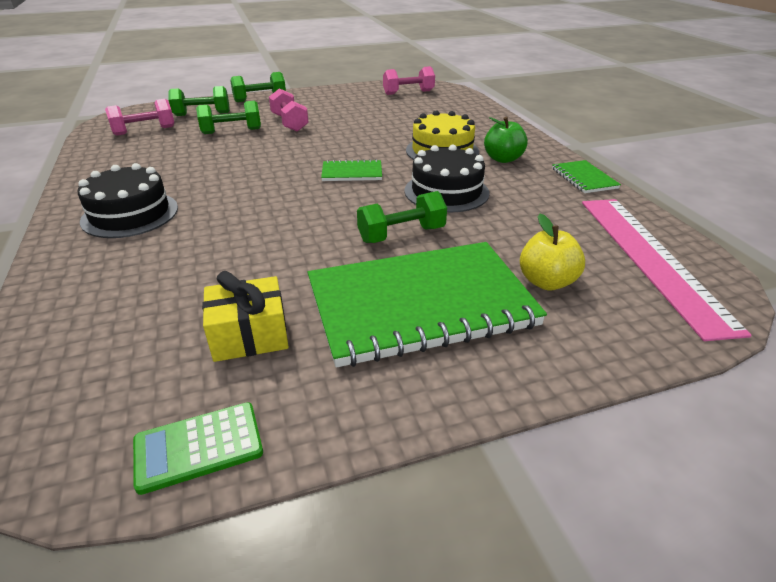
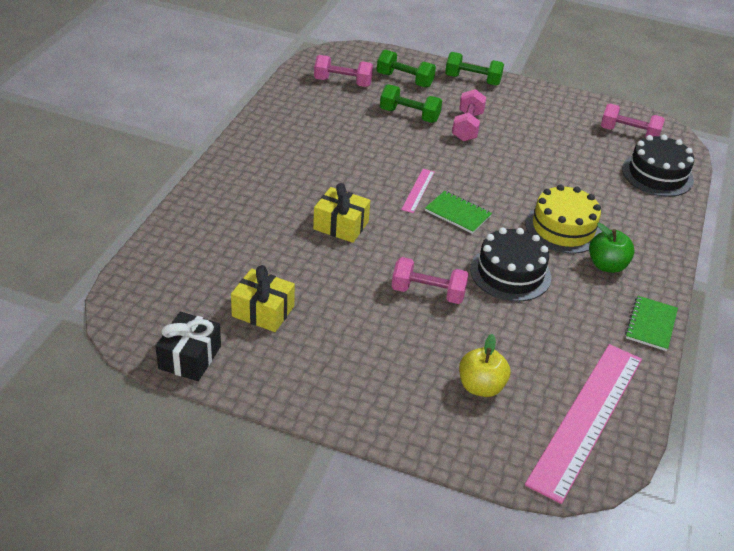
camera: 35 degrees right, 5 degrees up
(130, 214) = (268, 175): black cake -> black cake (657, 174)
(198, 447) = (190, 357): green calculator -> black gift
(255, 221) = (341, 225): none -> yellow gift
(298, 171) = (418, 190): none -> pink ruler
(401, 234) = (428, 293): green dumbbell -> pink dumbbell
(420, 304) = (378, 351): green notebook -> none

